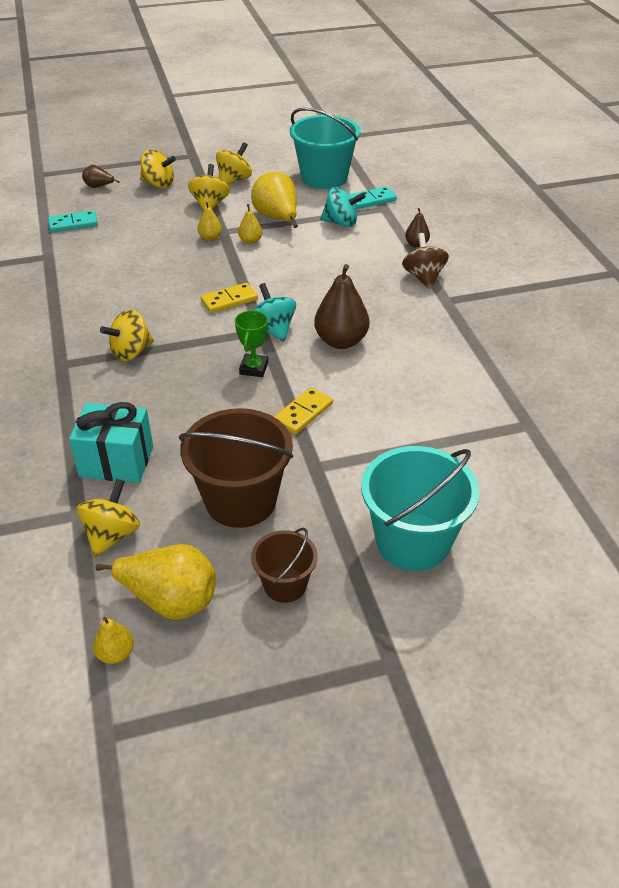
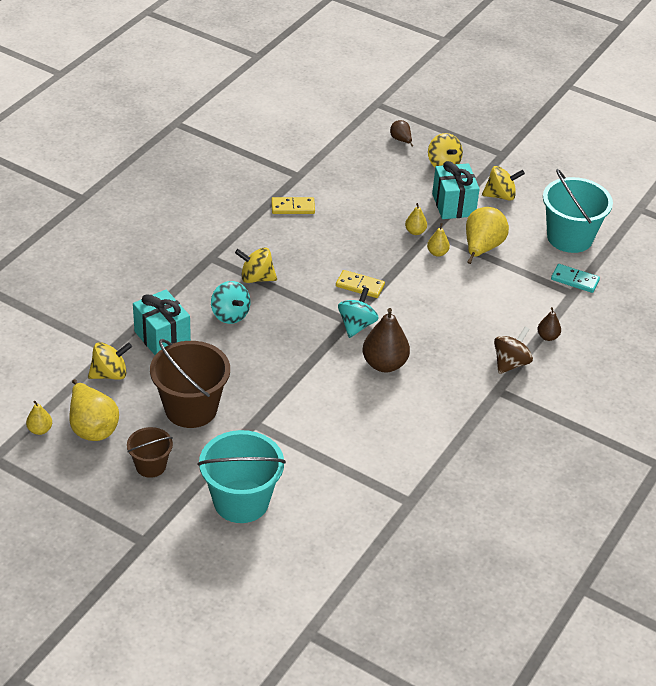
camera: 45 degrees right, 0 degrees up
(73, 224) = (345, 160): turquoise domino -> none
(210, 204) = (453, 205): yellow spinning top -> turquoise gift
(254, 368) = (307, 341): green trophy -> none
(303, 413) = (294, 389): yellow domino -> yellow domino (293, 207)
(341, 223) = (521, 282): turquoise spinning top -> turquoise spinning top (230, 315)

